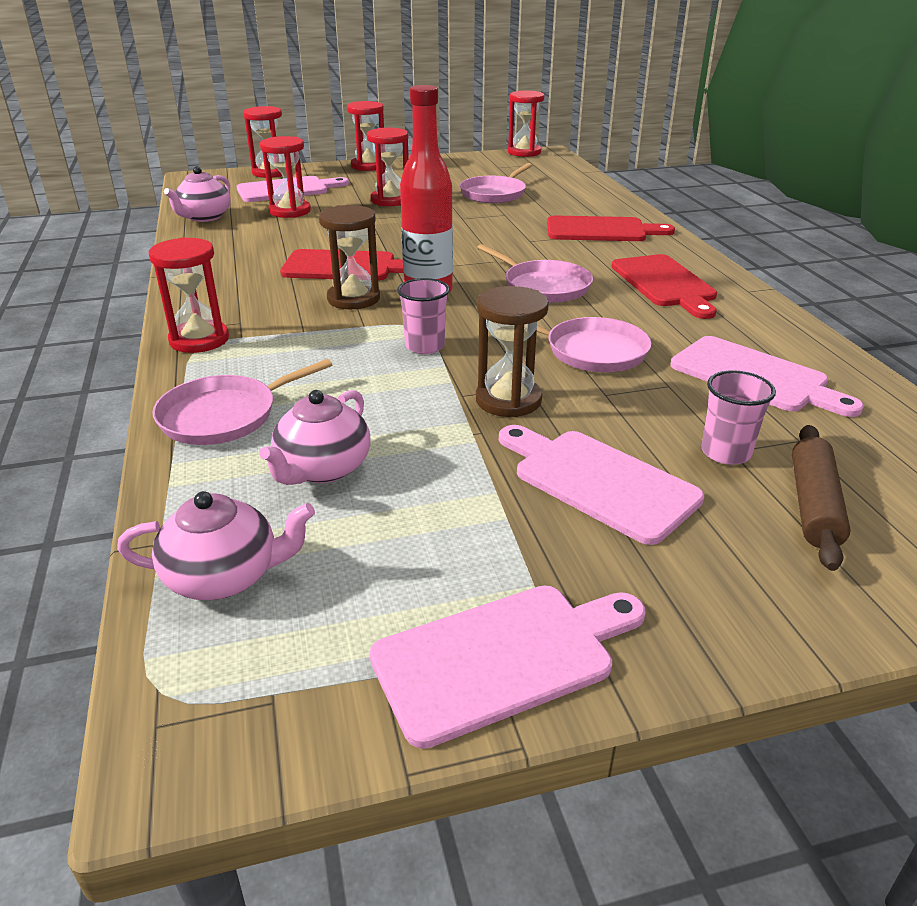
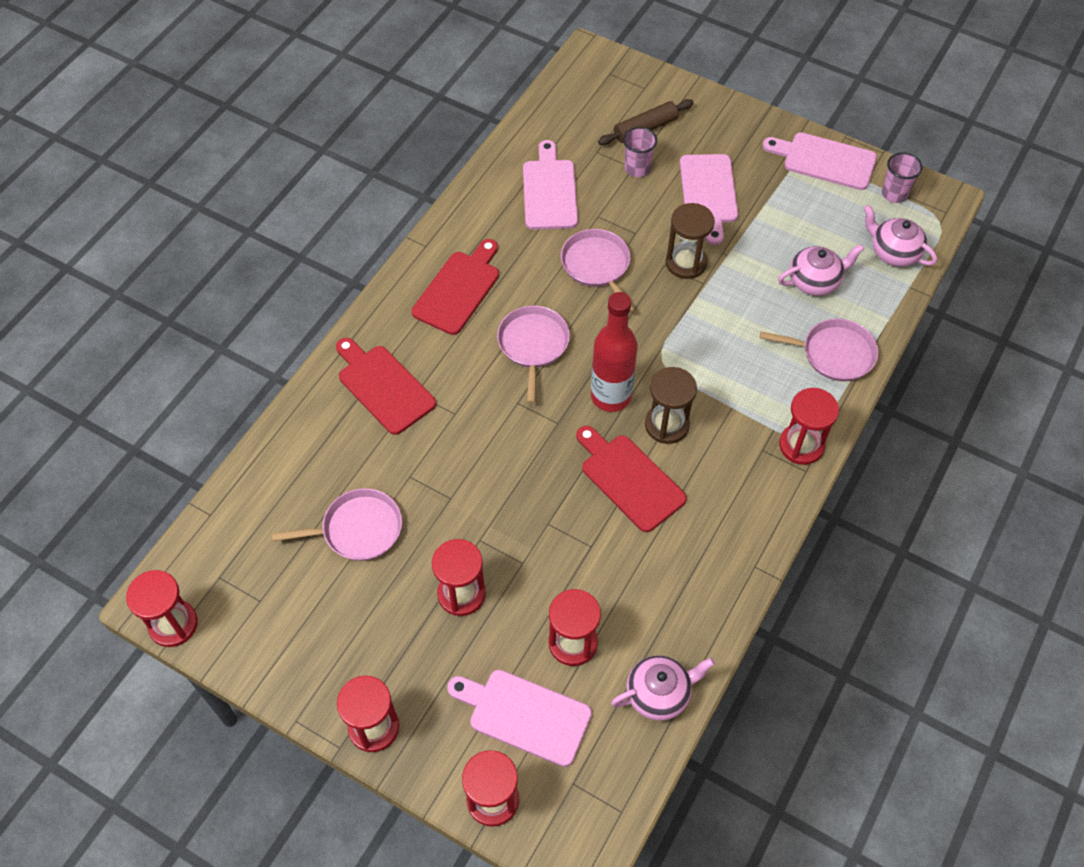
camera: 135 degrees left, 25 degrees up
(424, 346) = (678, 337): pink cup -> pink cup (894, 194)

